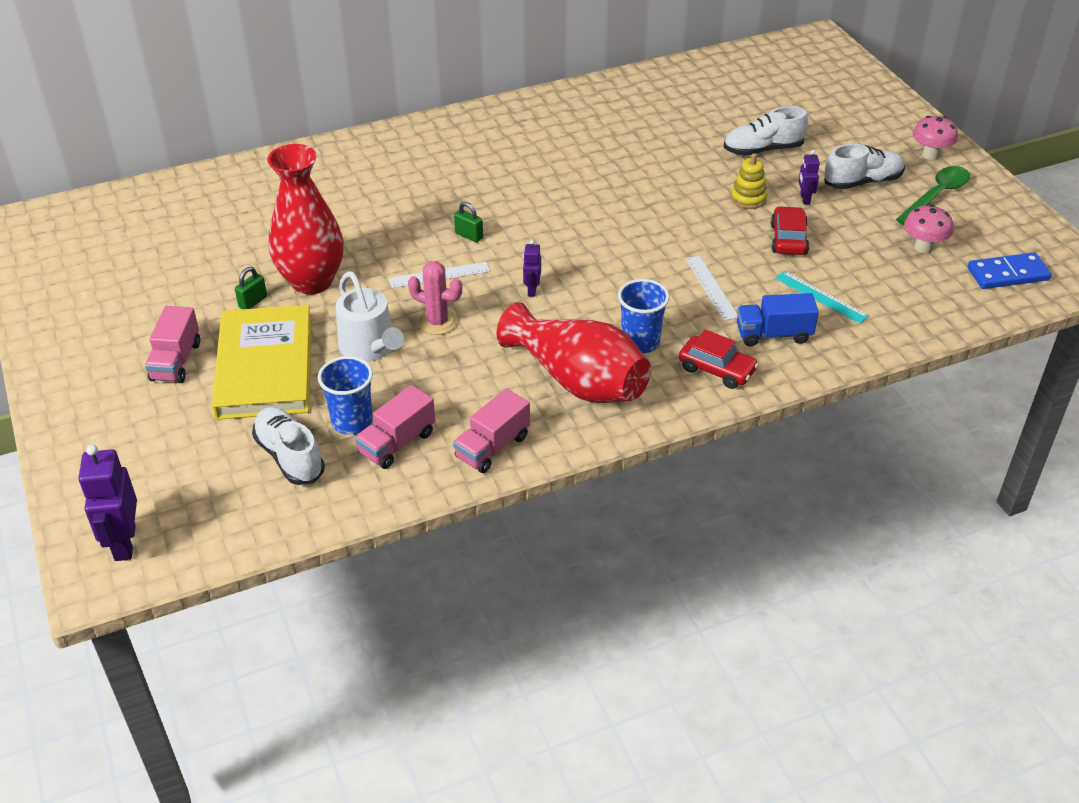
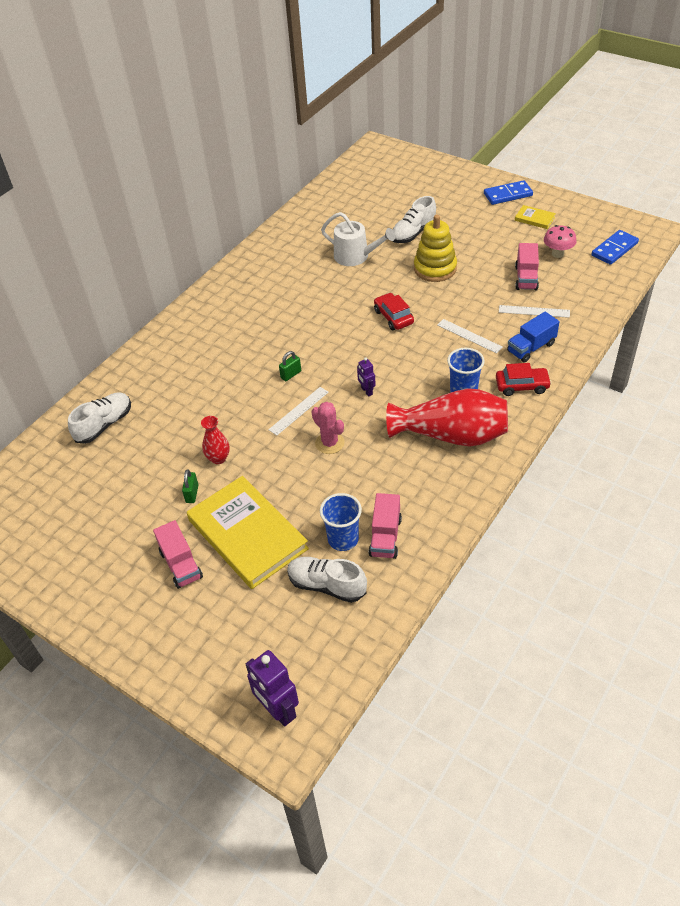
camera: 30 degrees left, 5 degrees up
(312, 281) = (218, 458): red vase -> red vase, size x0.47
(370, 347) = (303, 483): white watering can -> white watering can (355, 256)
(437, 322) = (329, 443): pink cactus -> pink cactus turned 60 degrees clockwise
(469, 236) = (291, 374): green padlock -> green padlock turned 45 degrees counterclockwise
(492, 447) = (445, 506): pink truck -> pink truck (526, 278)
(748, 198) = (435, 268): yellow stacking toy -> yellow stacking toy, size x1.69
(788, 239) = (482, 284): red car -> red car (393, 317)
(804, 199) = (466, 254): purple robot -> none
(821, 297) = (534, 311): turquoise ruler -> white ruler
(862, 182) = (488, 228): white shoe -> white shoe (104, 425)
(930, 155) = (508, 195): pink mushroom -> blue domino
(936, 196) = (534, 219): green spoon -> yellow book

